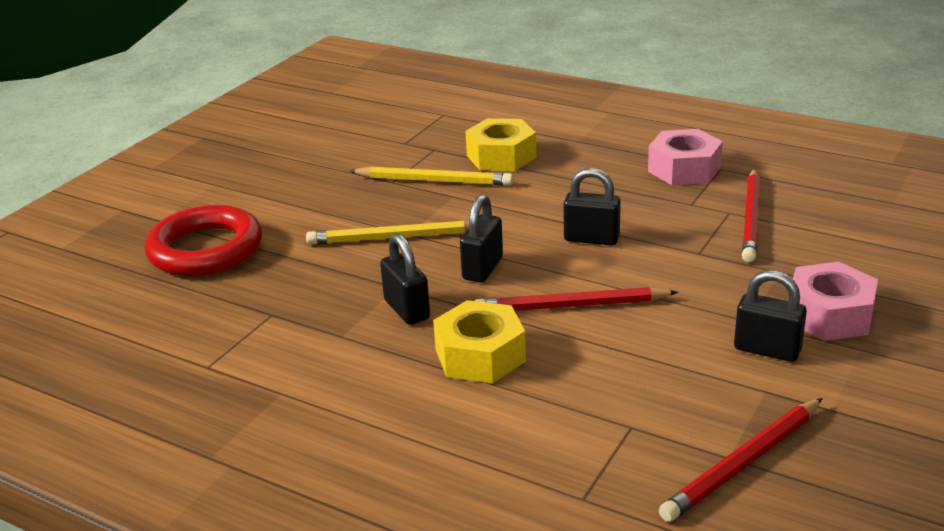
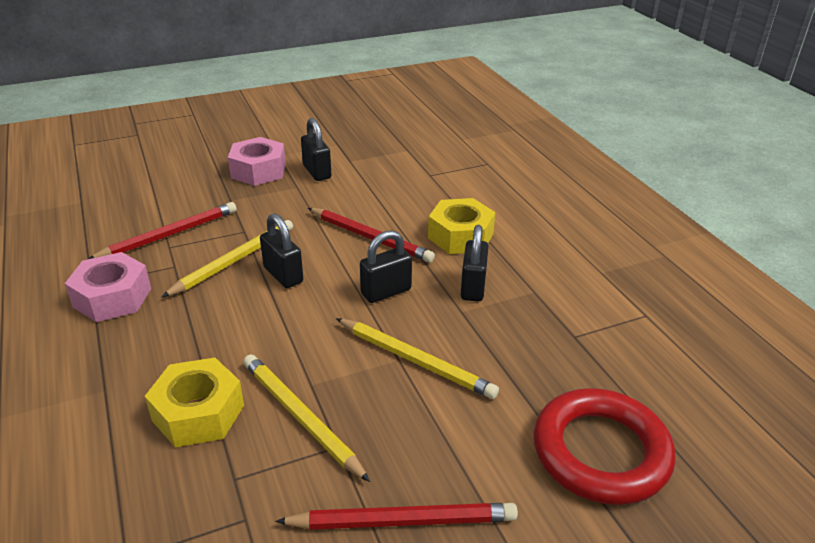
camera: 145 degrees left, 5 degrees up
(653, 228) = (234, 261): none -> yellow pencil
(743, 463) = (406, 146): red pencil -> red pencil (402, 521)

